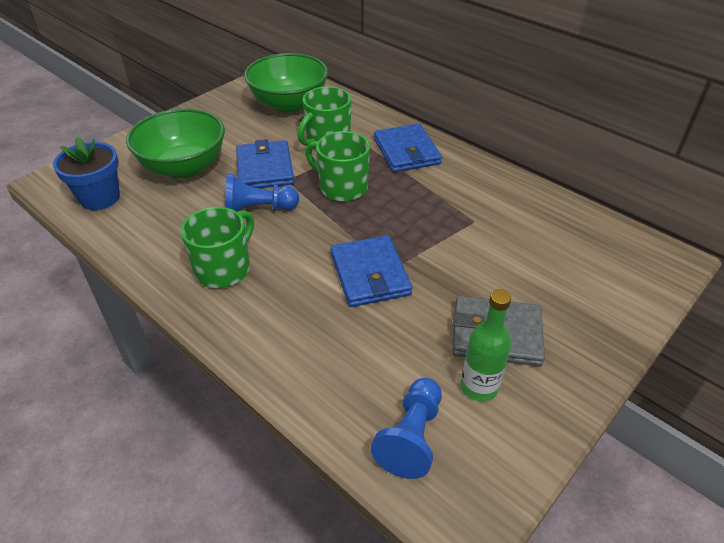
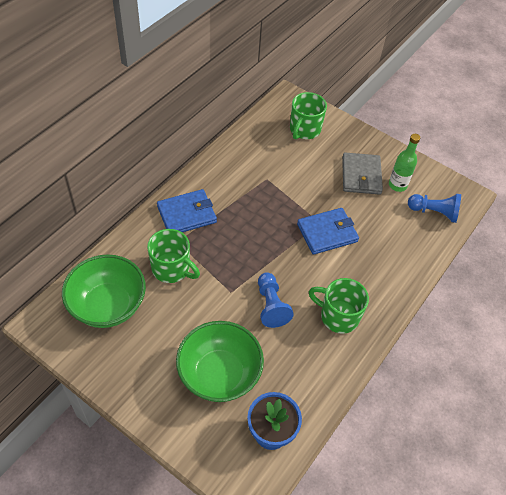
camera: 100 degrees left, 10 degrees up
(265, 168) = (217, 309): blue wallet -> none
(342, 187) = (238, 253): green mug -> green mug (304, 130)

